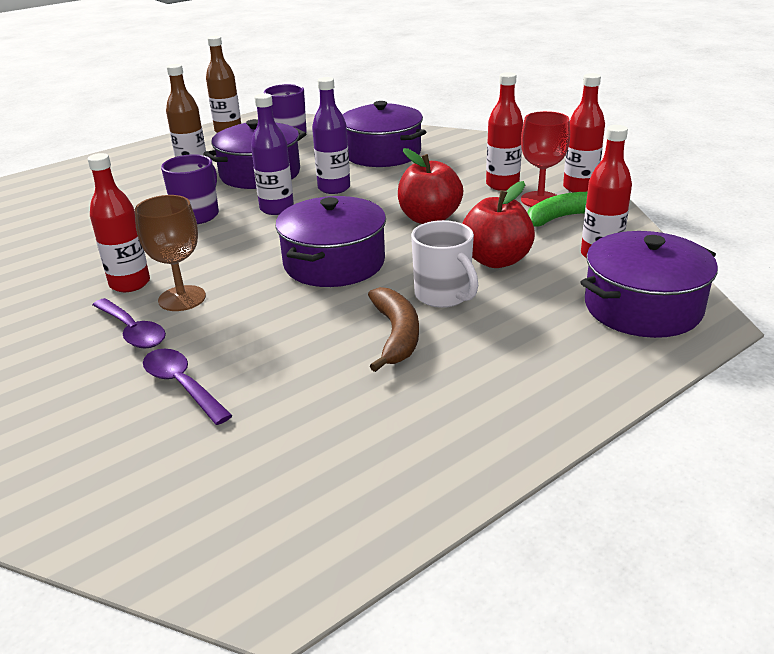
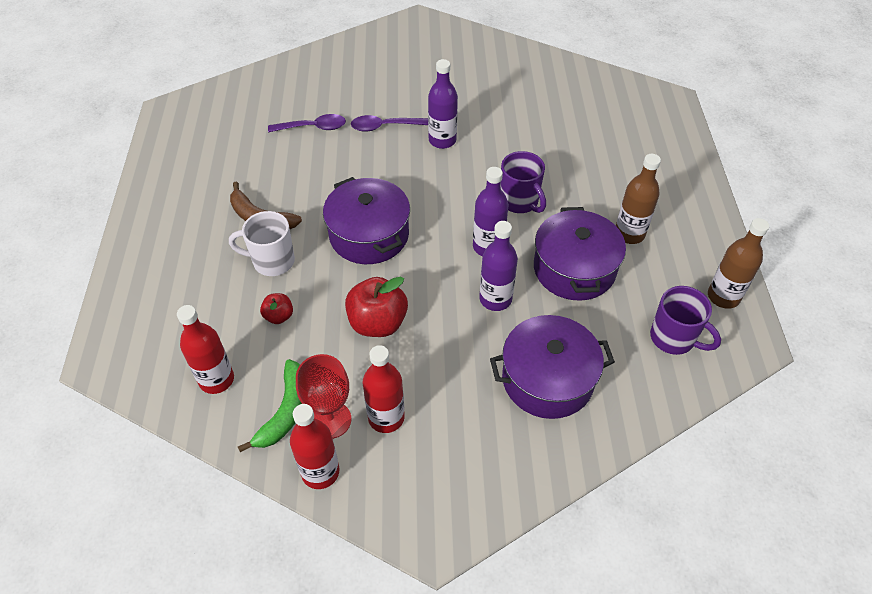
camera: 125 degrees right, 20 degrees up
(130, 283) = (442, 140): red bottle -> purple bottle
(182, 298) = (399, 154): brown goblet -> none
(496, 260) = (279, 316): red apple -> red apple, size x0.52
(642, 307) = (147, 344): purple pot -> none

